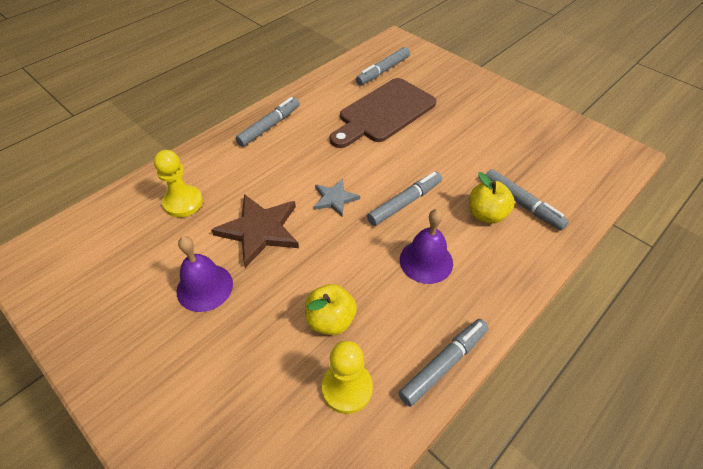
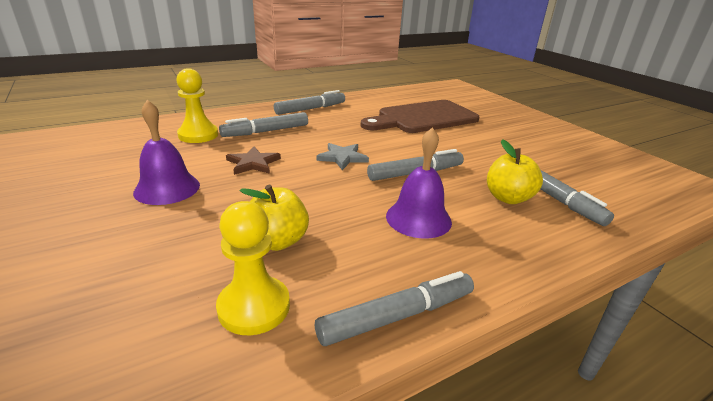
camera: 15 degrees right, 20 degrees down
(260, 230) = (253, 163): brown star -> brown star, size x0.58
(383, 71) = (435, 97): grey marker -> grey marker (266, 131)

